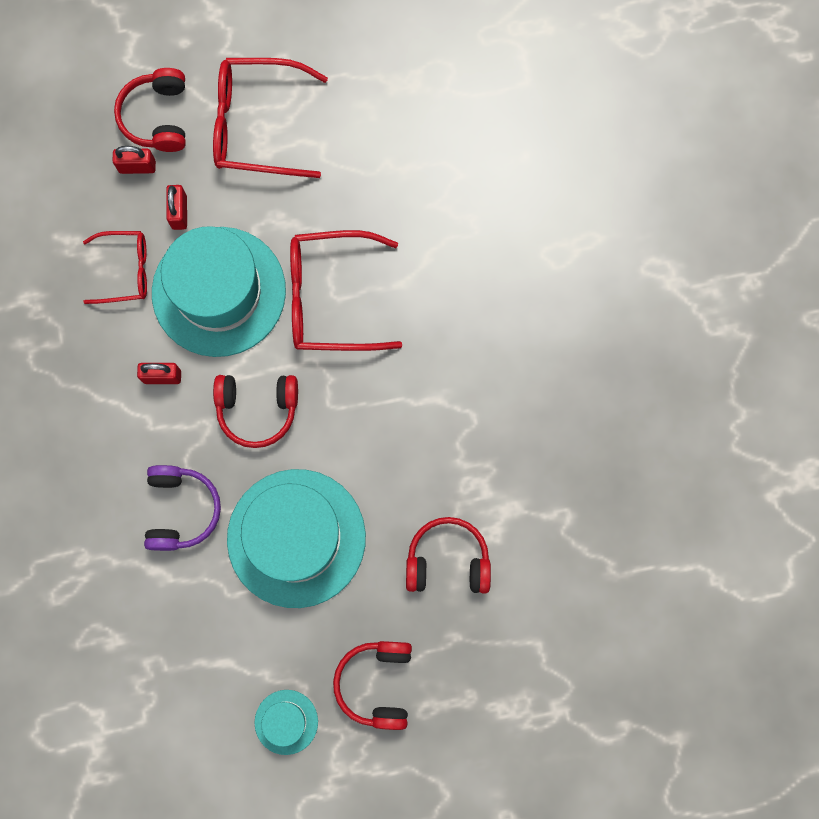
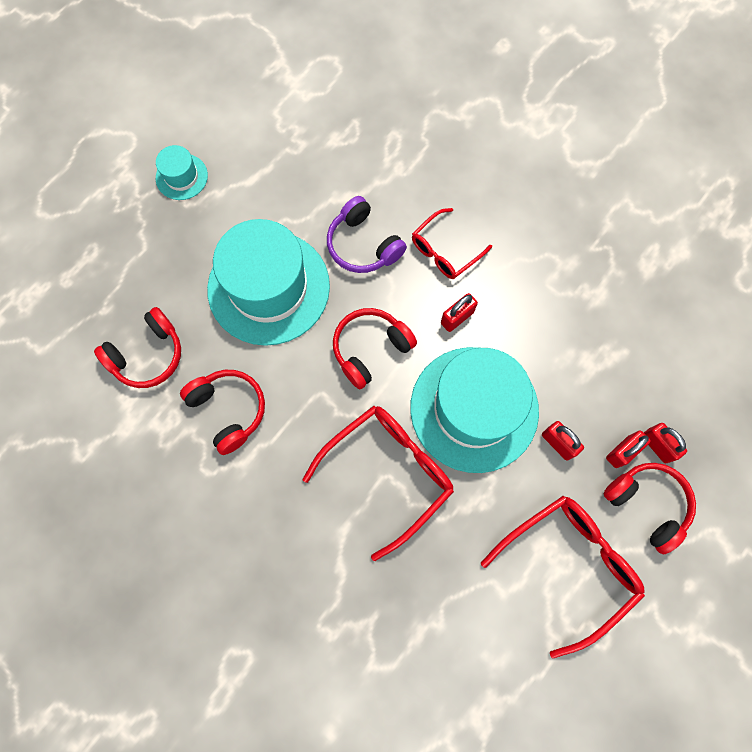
camera: 140 degrees right, 5 degrees down
(106, 149) = (657, 445): none -> red padlock
(125, 270) = (554, 368): red glasses -> red glasses (445, 251)
(377, 683) = (138, 242): red headphones -> red headphones (228, 410)

